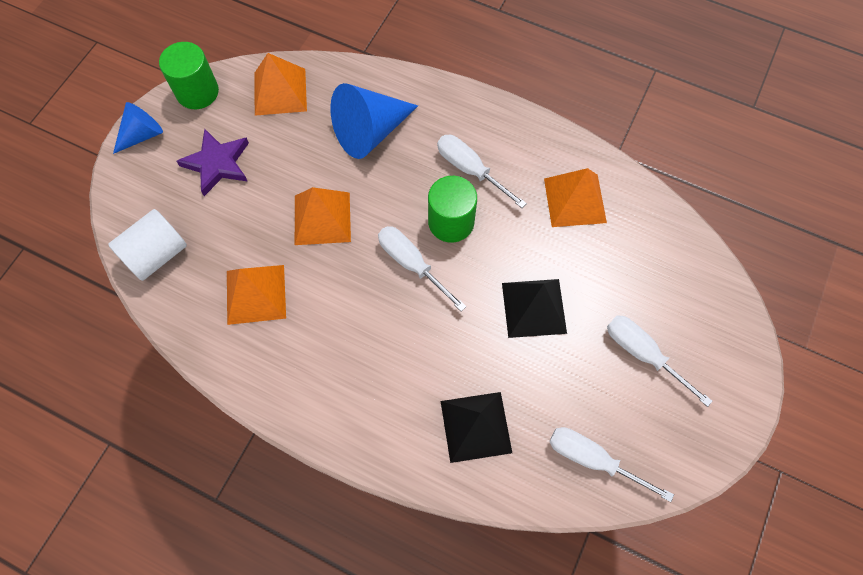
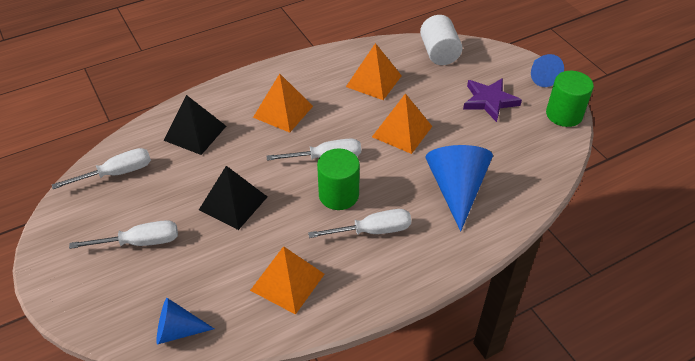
camera: 125 degrees right, 20 degrees down
(280, 91) = (534, 157): orange pyramid -> orange pyramid (283, 111)
(686, 248) = (177, 331): none -> blue cone

